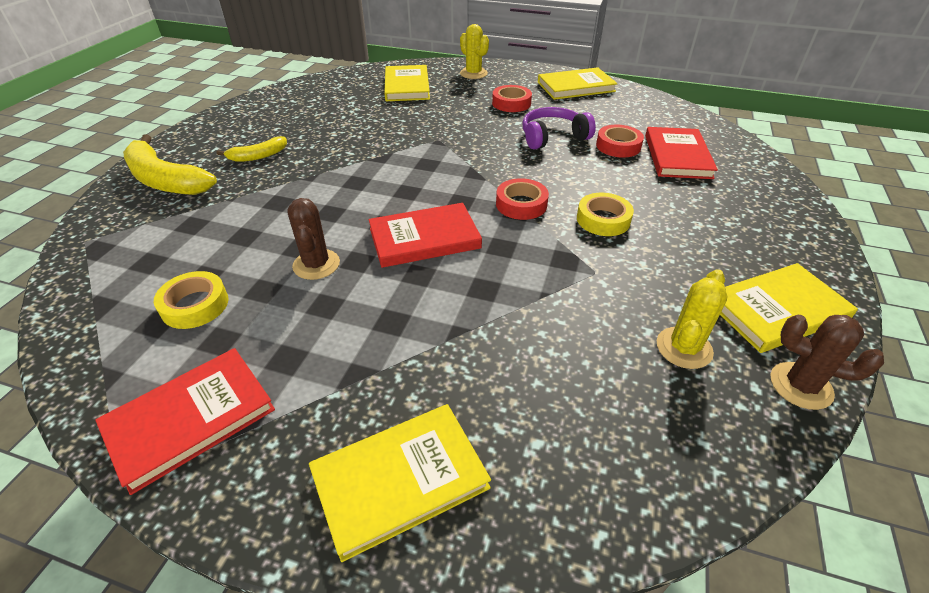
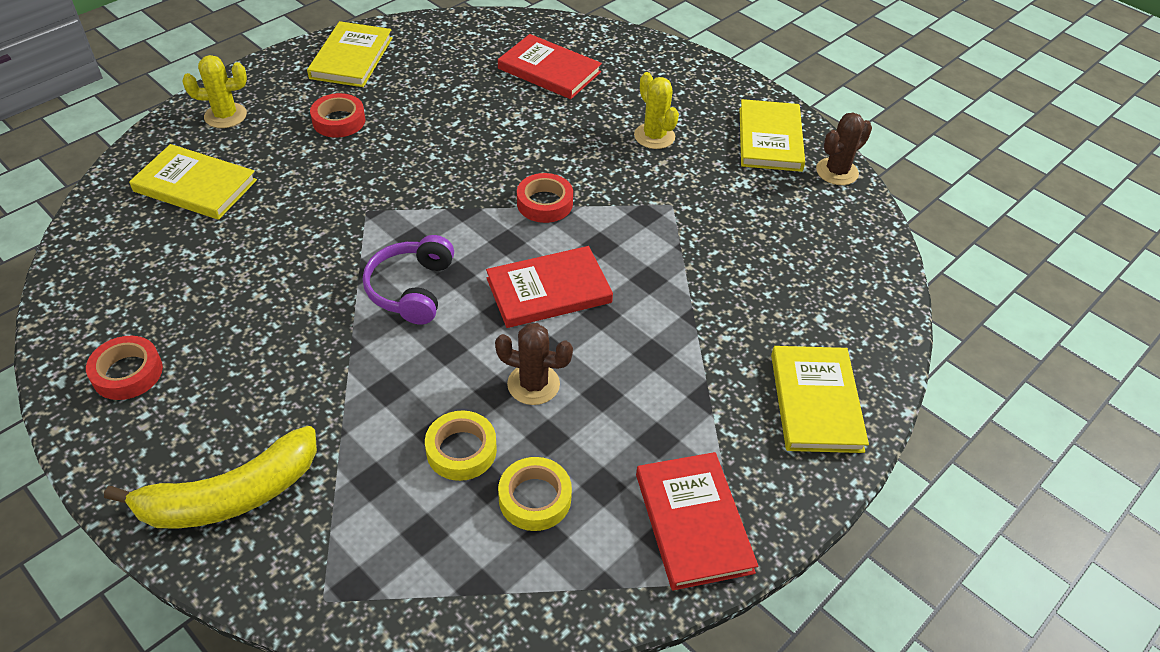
camera: 65 degrees left, 5 degrees up
(258, 156) = (252, 384): yellow banana -> none
(424, 238) = (549, 290): red book -> red book turned 60 degrees clockwise
(553, 137) = (443, 126): purple headphones -> purple headphones (411, 289)
(603, 220) = (607, 165): yellow tape -> yellow tape (461, 450)
(618, 146) = (500, 94): red tape -> red tape (127, 373)
(684, 348) = (778, 203): yellow cactus -> yellow cactus (654, 136)

